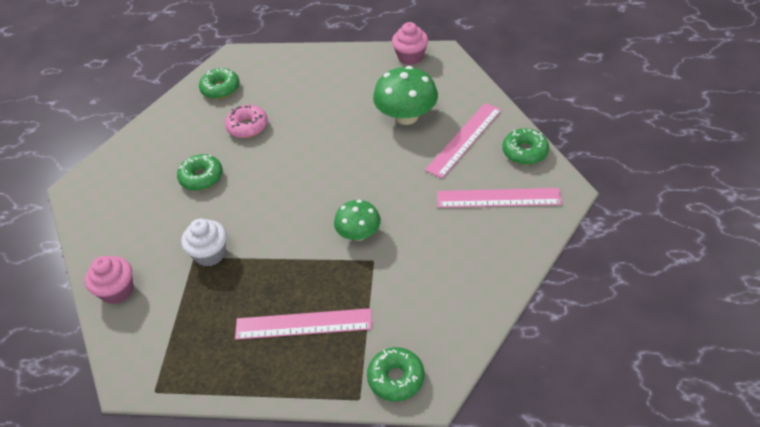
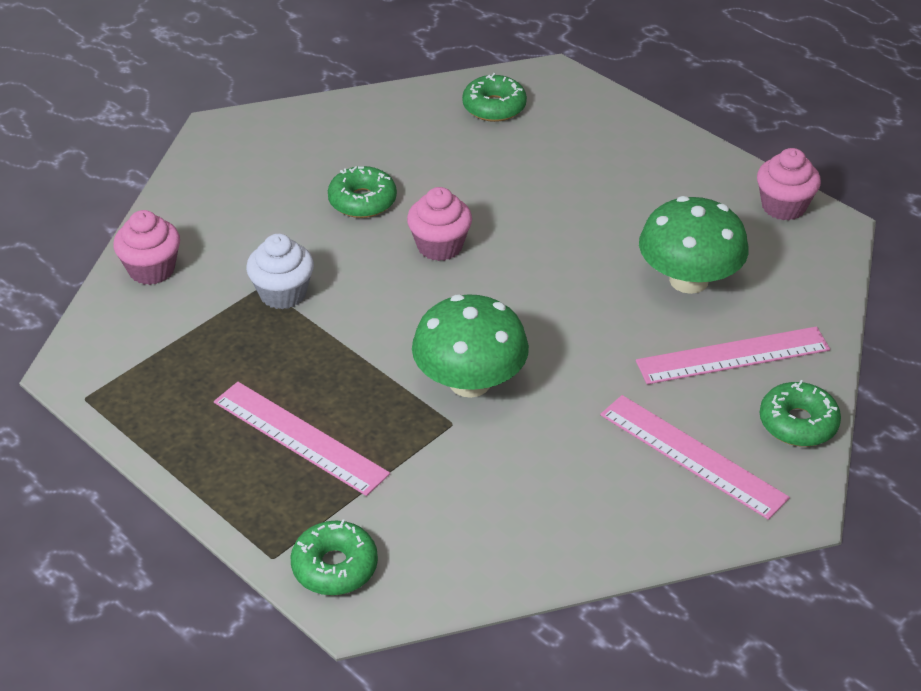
camera: 35 degrees right, 5 degrees down
(247, 126) = (477, 173): pink donut -> none
(268, 175) = (439, 246): none -> pink cupcake
(359, 234) = (470, 382): green mushroom -> green mushroom, size x1.57

